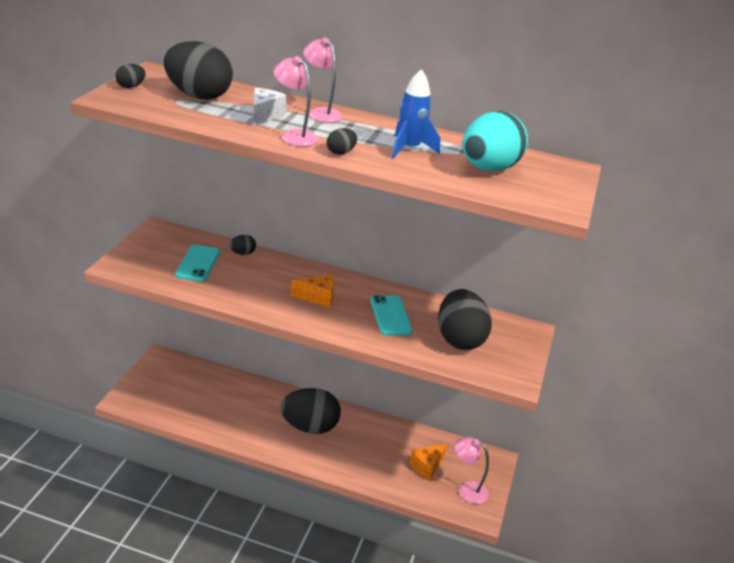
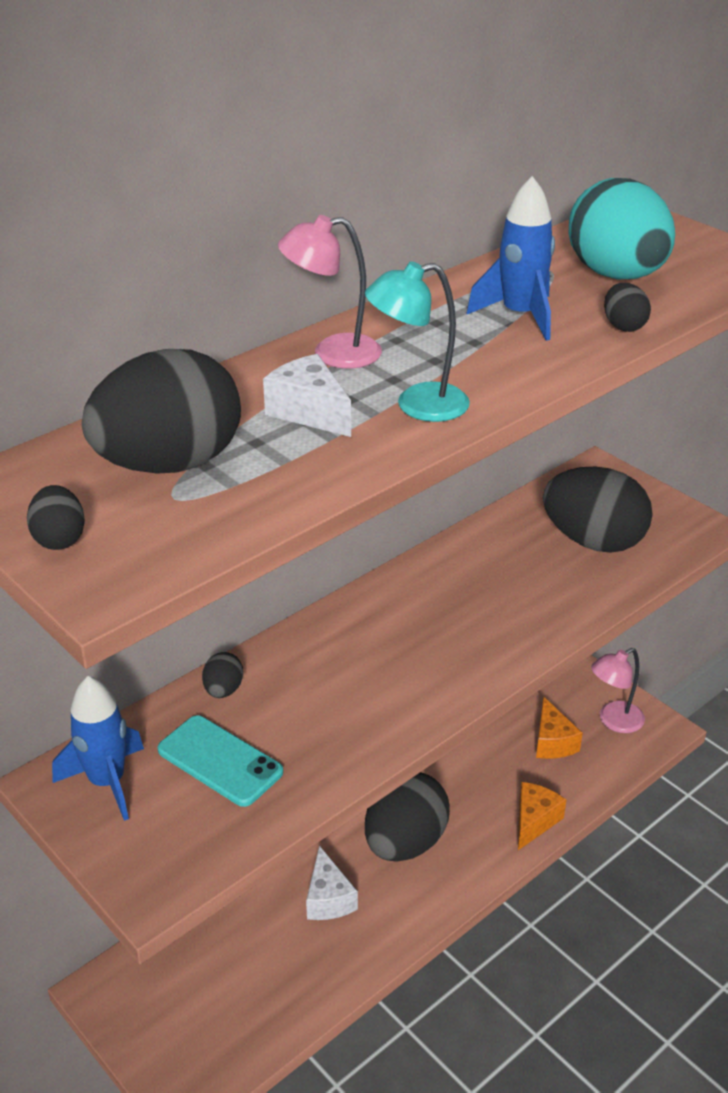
camera: 55 degrees left, 5 degrees up
(166, 240) = (107, 782): none -> blue rocket
(255, 411) = (328, 898): none -> white cheese
(294, 135) = (417, 405): pink lamp -> turquoise lamp
(318, 297) = (413, 644): orange cheese -> orange cheese (534, 821)
(340, 152) = (508, 379): black egg -> black egg (623, 326)
(390, 316) = (503, 584): turquoise phone -> none

